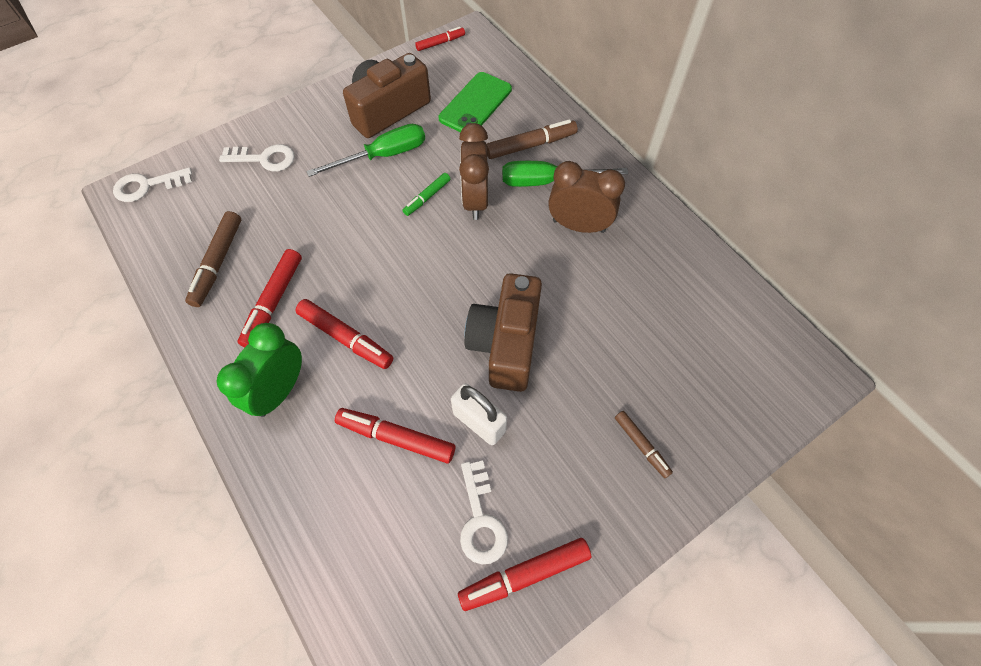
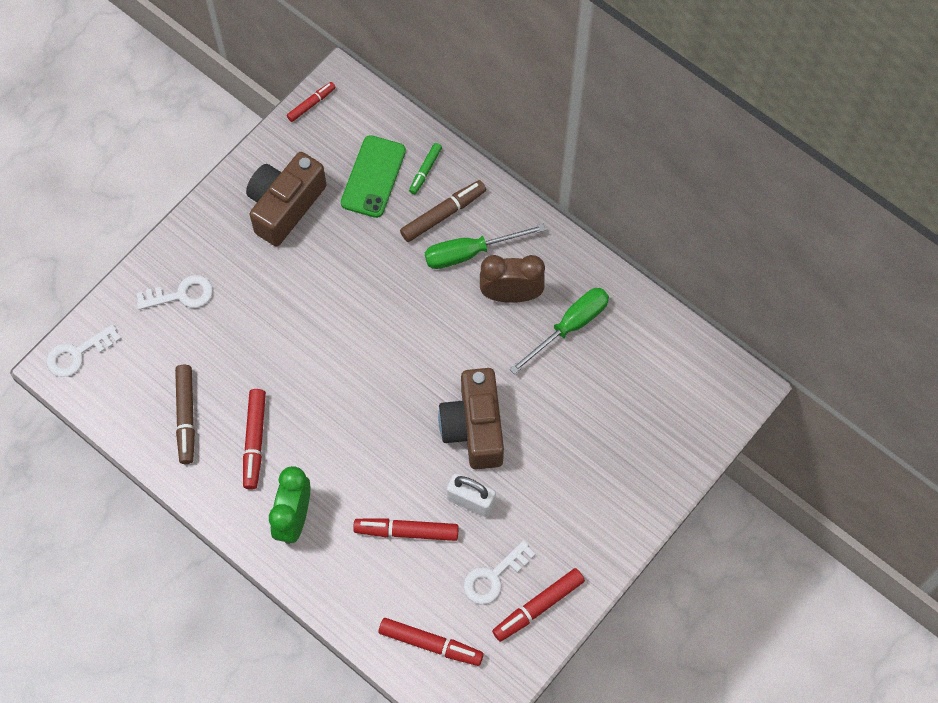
camera: 15 degrees left, 5 degrees up
(346, 338) = (333, 458): red marker -> red marker (430, 644)
(383, 156) = (299, 262): green screwdriver -> green screwdriver (569, 327)
(427, 197) = (358, 299): green marker -> green marker (425, 171)
(475, 200) = (406, 291): brown clock -> none
(480, 519) = (494, 576): white key -> white key turned 75 degrees clockwise
(641, 445) = (607, 486): brown marker -> none

